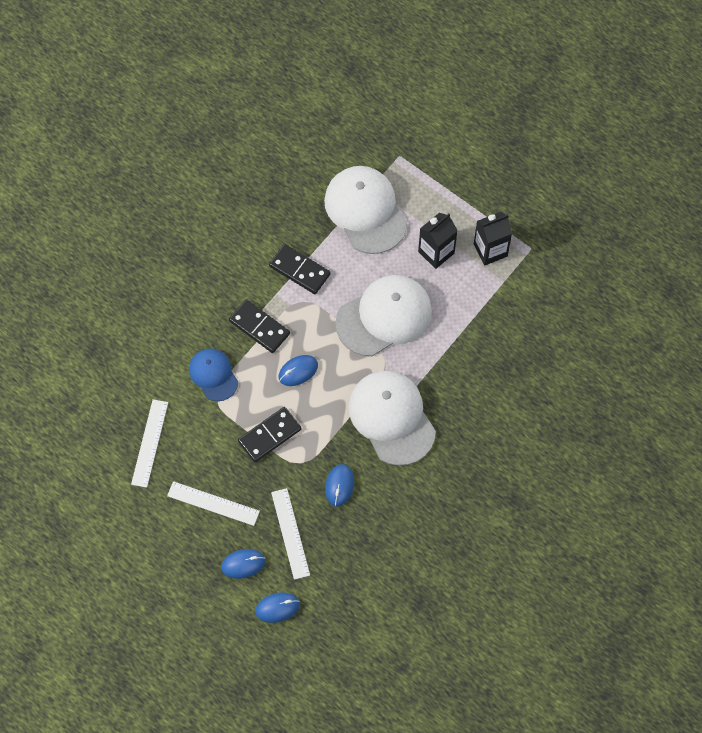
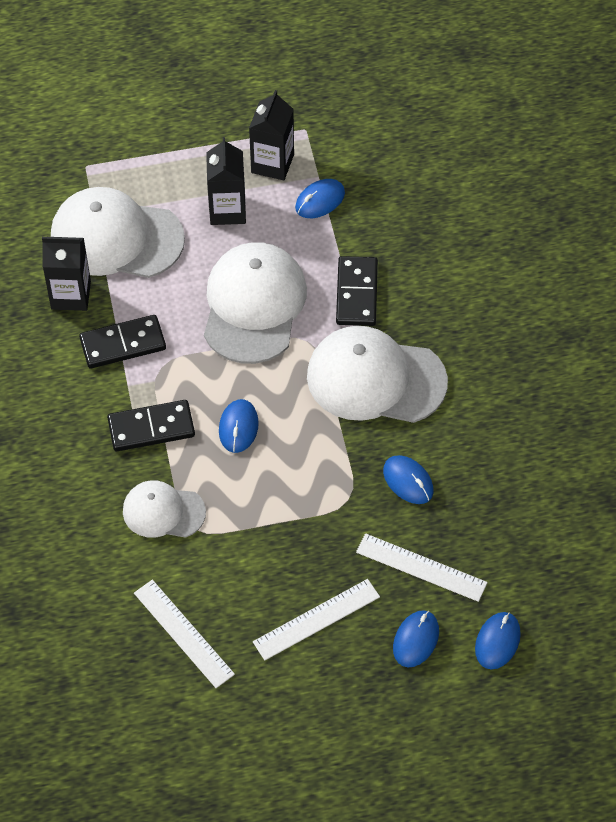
camera: 50 degrees left, 10 degrees down
(213, 375) = (163, 511): blue cap -> white cap
(270, 435) = (288, 507): black domino -> black domino (357, 293)
(307, 219) = (71, 295): none -> black carton
(487, 295) = (320, 201): none -> blue mouse

